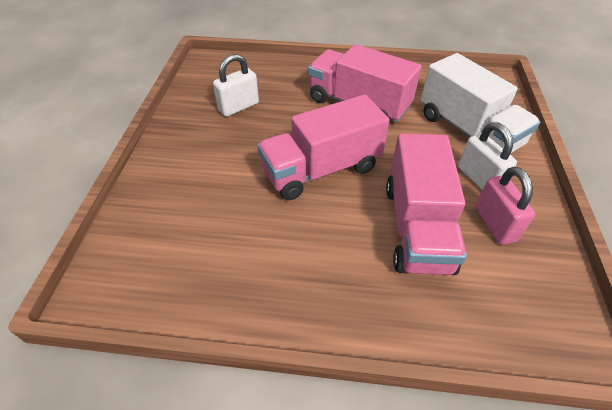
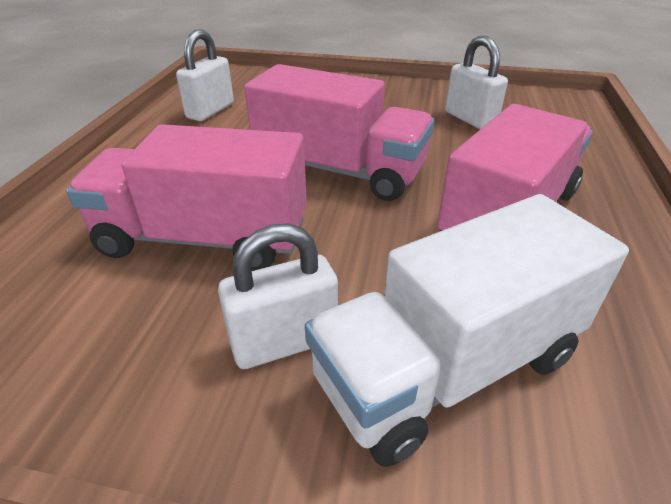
camera: 95 degrees right, 10 degrees down
(214, 273) = (210, 111): none -> white padlock
(321, 169) = (339, 170): pink truck -> pink truck turned 135 degrees clockwise
(495, 224) = (164, 333): pink padlock -> none

